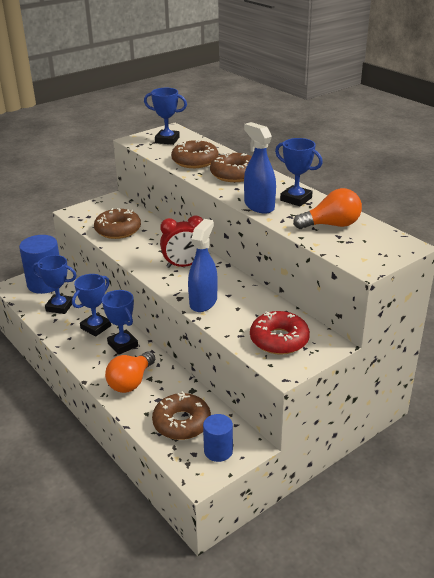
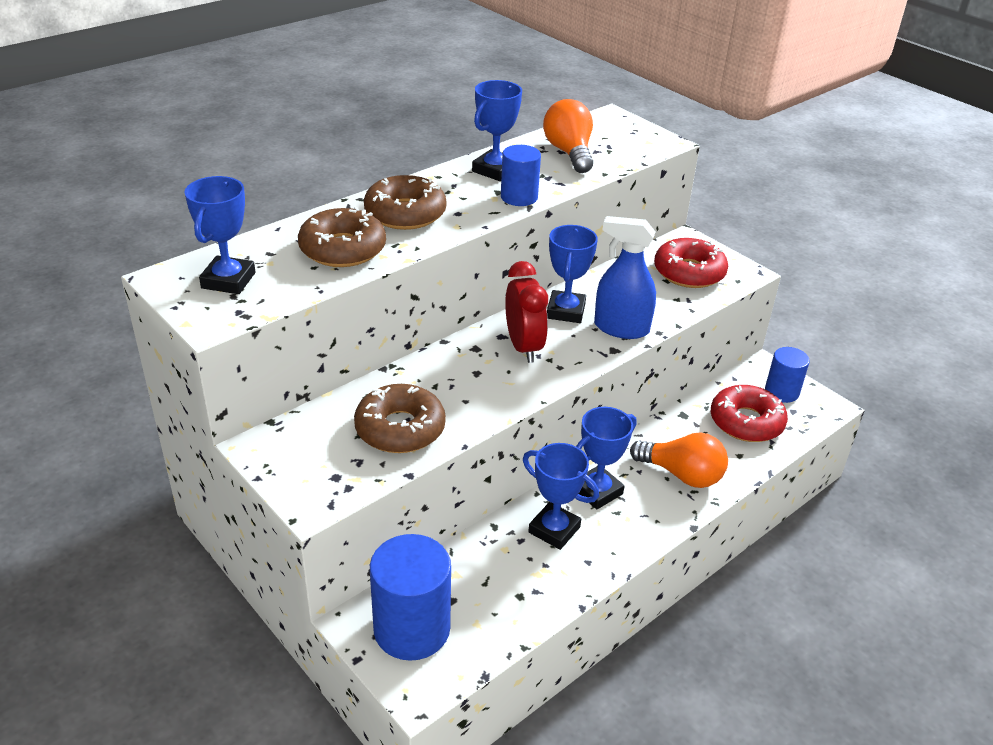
camera: 95 degrees left, 5 degrees up
(59, 307) = (494, 590): blue trophy -> blue trophy (566, 311)
(182, 423) = (746, 422): brown donut -> red donut
(259, 206) = (519, 197): blue spray bottle -> blue cylinder

